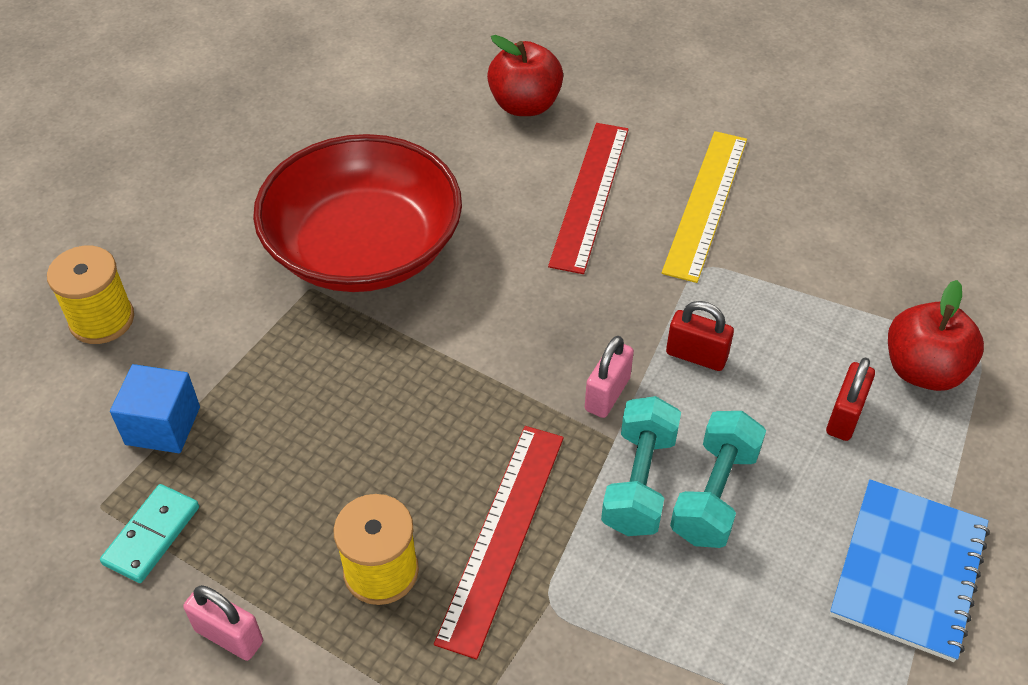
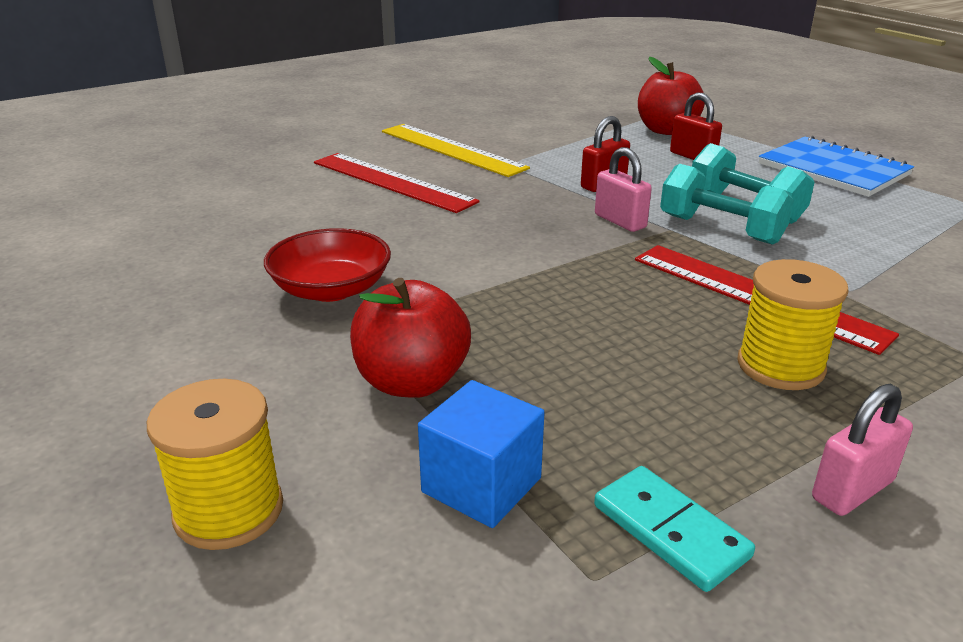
camera: 65 degrees left, 20 degrees down
(364, 248) = (331, 289): red bowl -> red bowl, size x0.52
(525, 105) = (248, 182): red apple -> red apple (412, 382)

